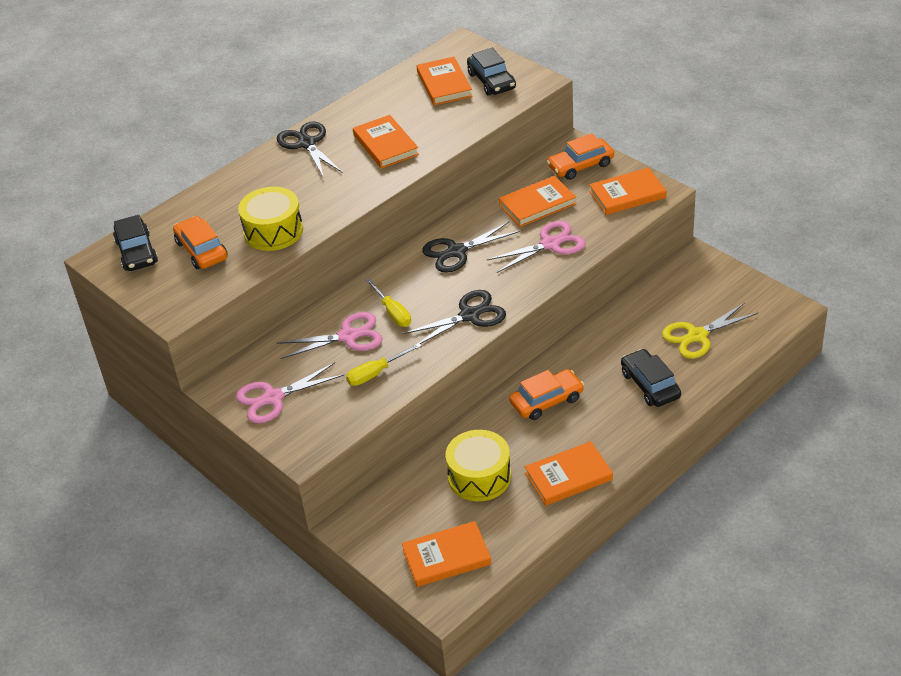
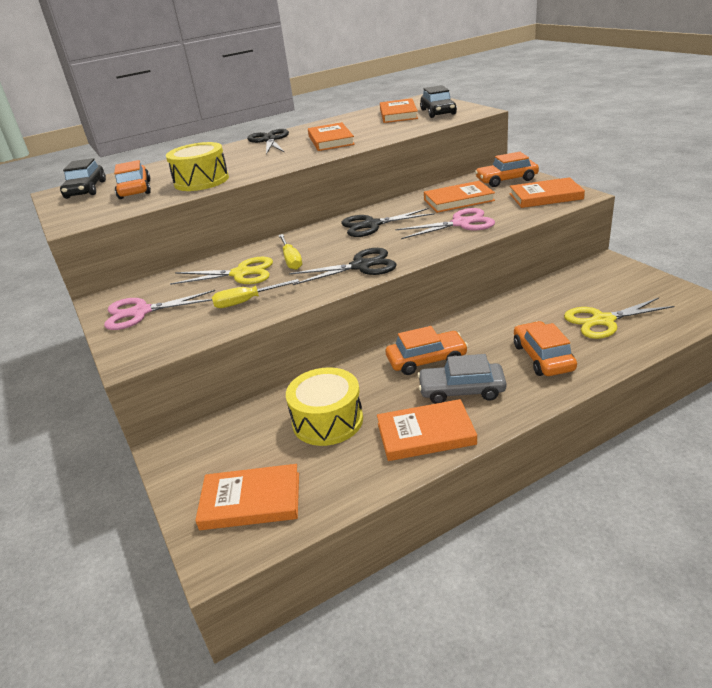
camera: 15 degrees right, 10 degrees down
(348, 336) = (241, 273): pink scissors -> yellow scissors
(587, 430) = (461, 390): none -> grey car
(650, 385) = (543, 357): black car -> orange car

